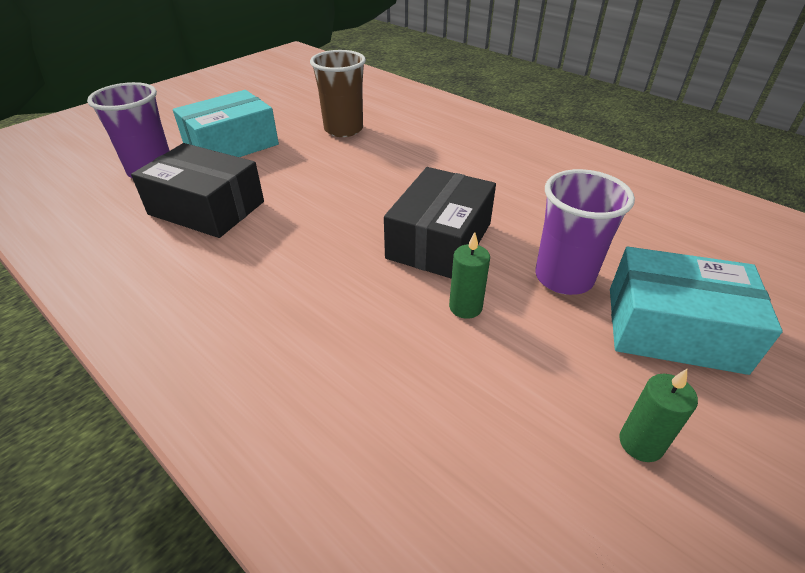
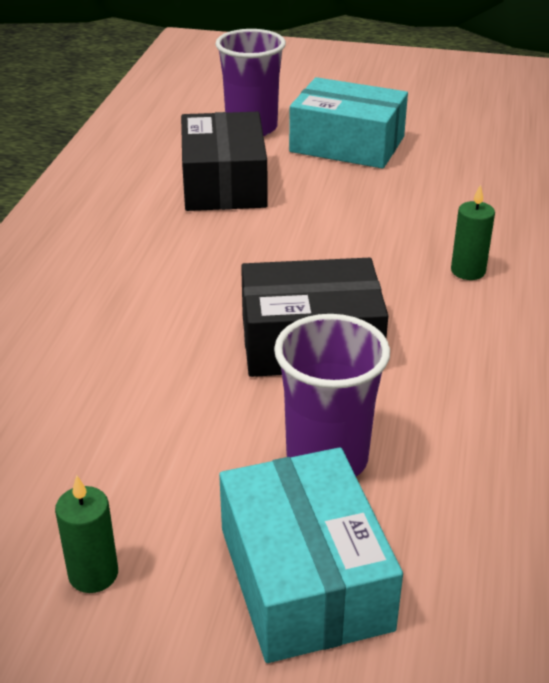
camera: 60 degrees right, 5 degrees down
(343, 129) = (471, 193): brown cup -> none
(465, 307) = (209, 396): green candle -> green candle (468, 271)

